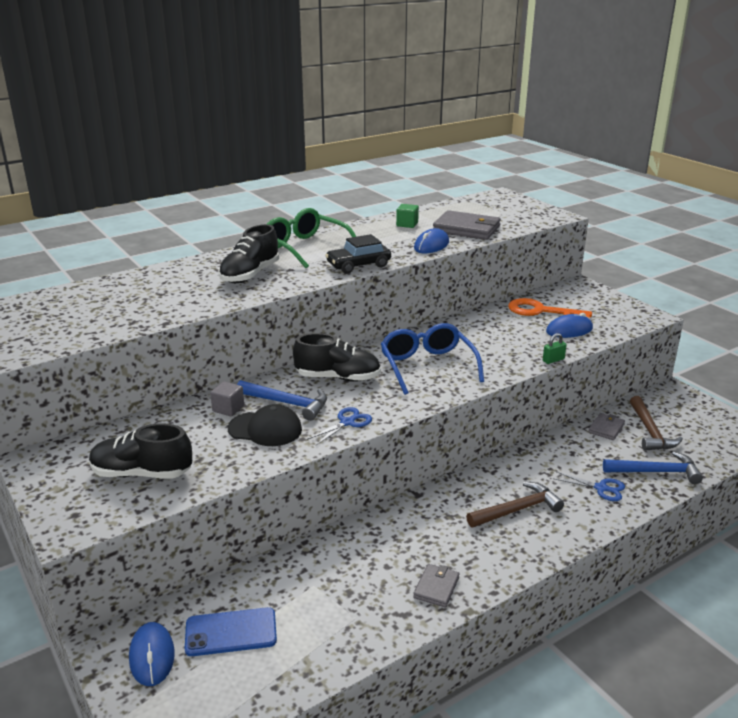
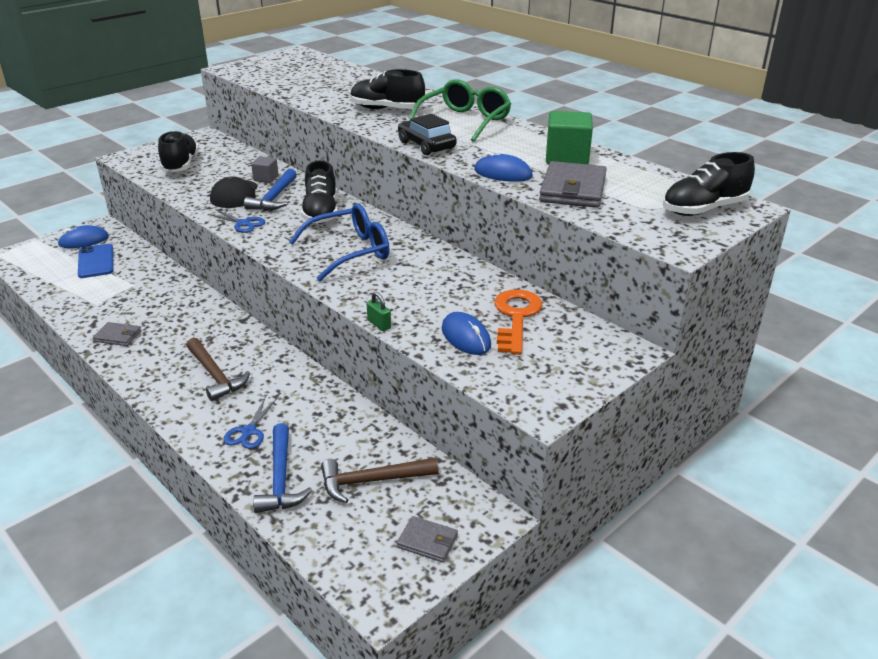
camera: 80 degrees right, 5 degrees up
(407, 224) = (567, 158): green cube -> green cube, size x1.82
(503, 203) = (703, 209): none -> black shoe
(606, 428) = (373, 442): grey wallet -> grey wallet (427, 541)

